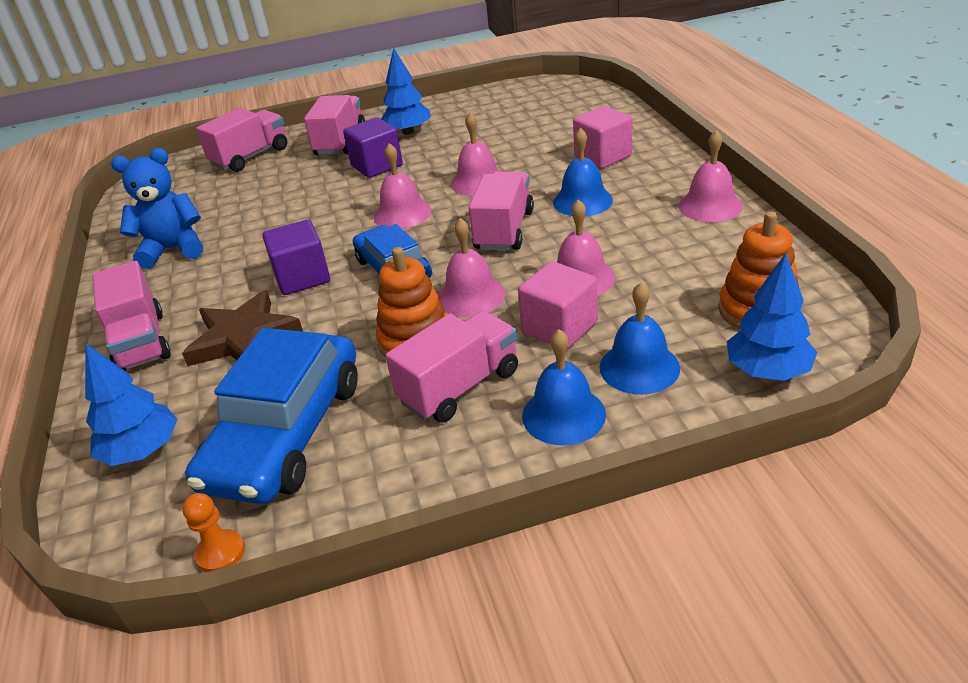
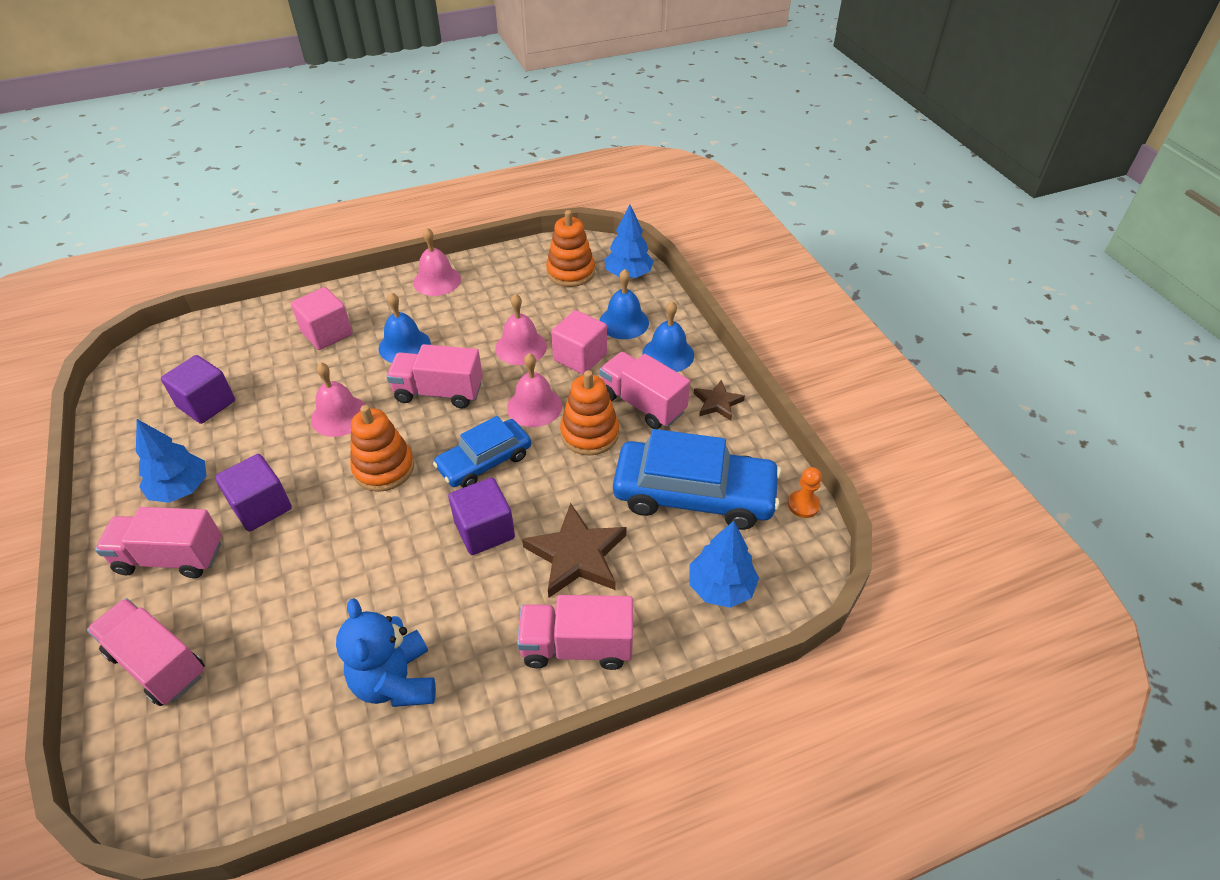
camera: 100 degrees left, 10 degrees up
(141, 342) = (577, 646): pink truck -> pink truck turned 150 degrees counterclockwise
(402, 214) = (384, 468): pink bell -> orange stacking toy
(448, 467) = (717, 403): none -> brown star
(504, 122) = (206, 404): none -> purple cube

